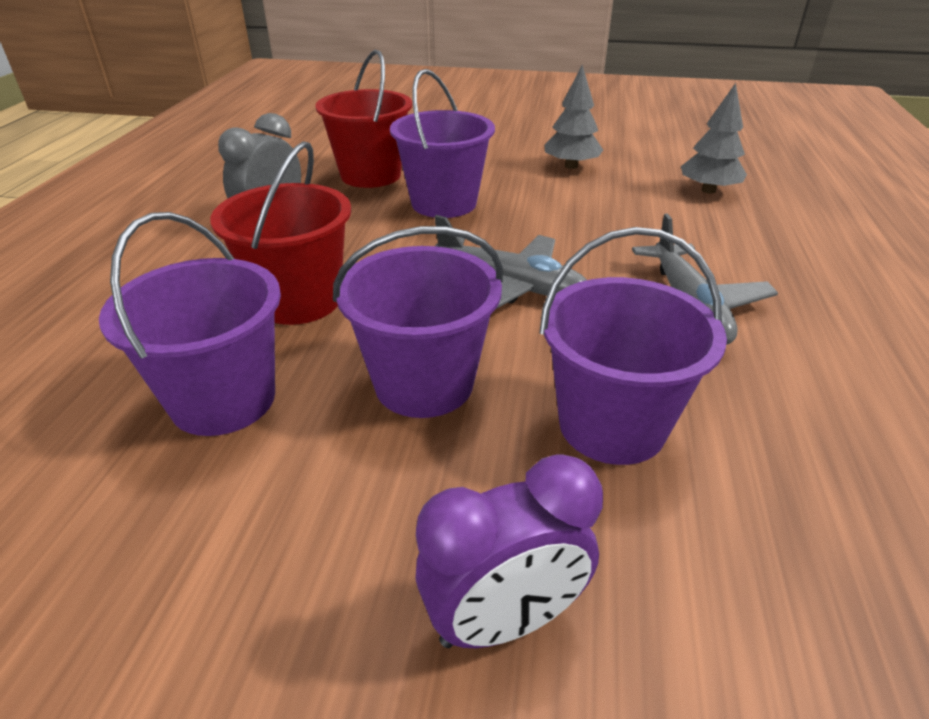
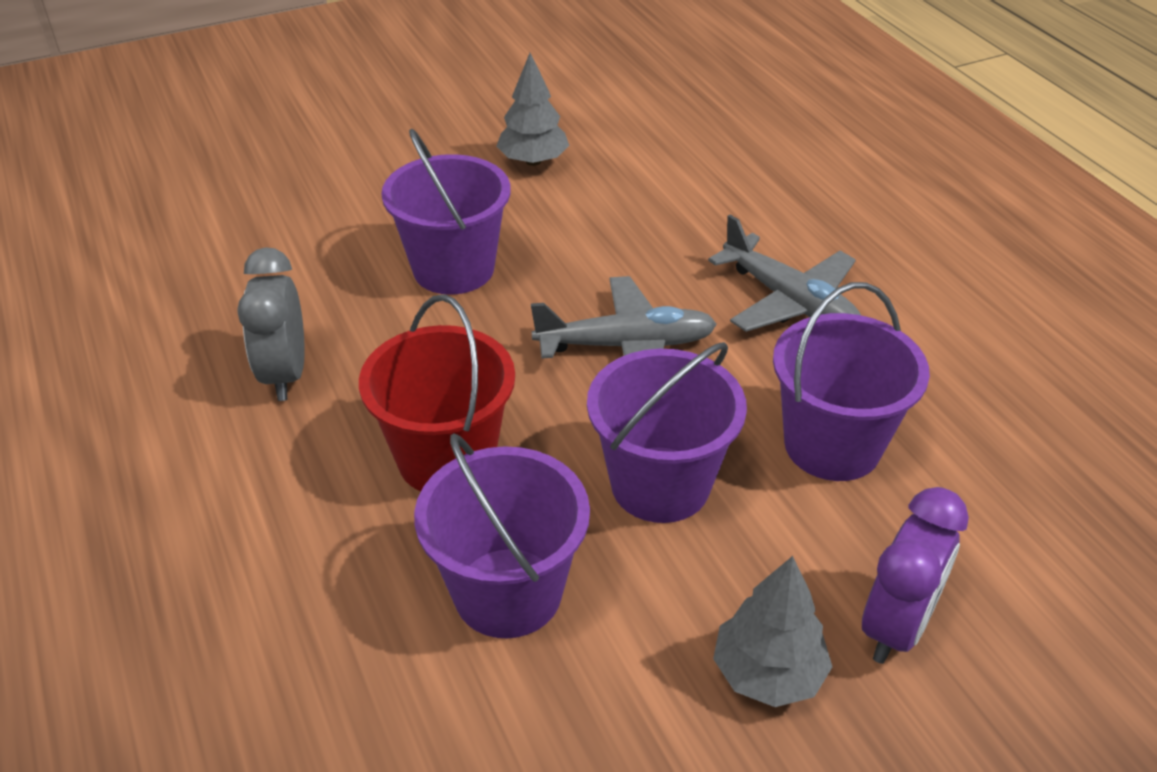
camera: 35 degrees left, 5 degrees up
(371, 175) = (322, 260): red bucket -> none
(708, 190) = (694, 147): grey tree -> grey tree (768, 673)

